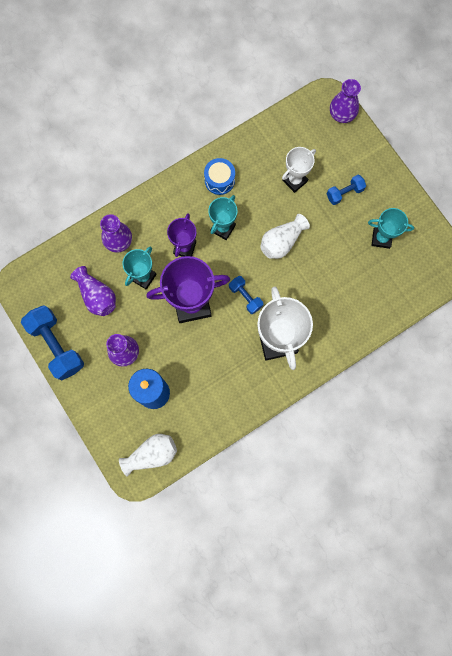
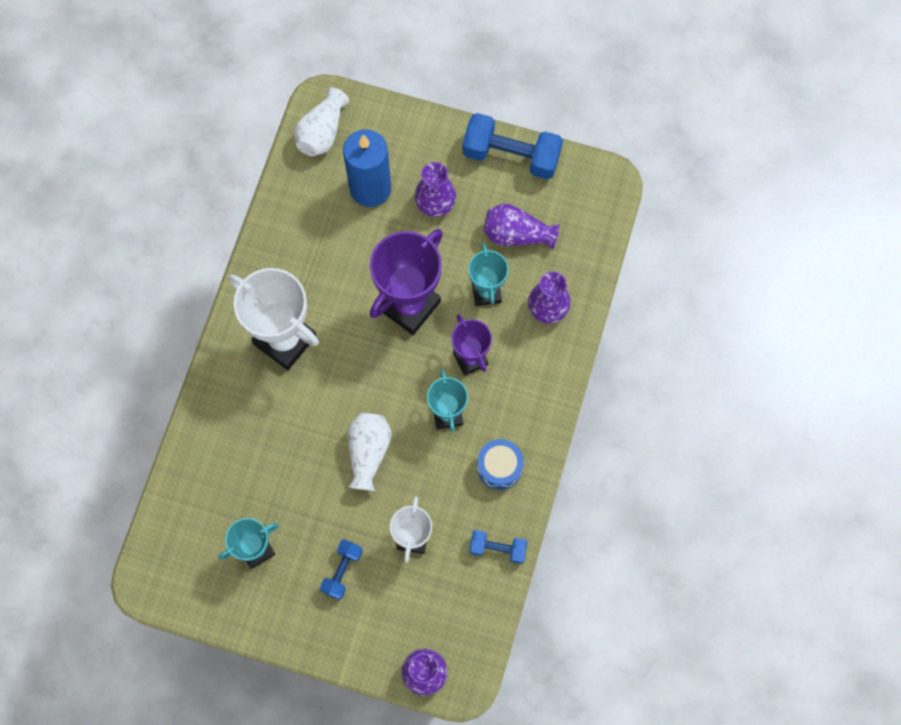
camera: 140 degrees right, 5 degrees down
(245, 297) = (358, 359): blue dumbbell -> blue dumbbell (497, 549)

